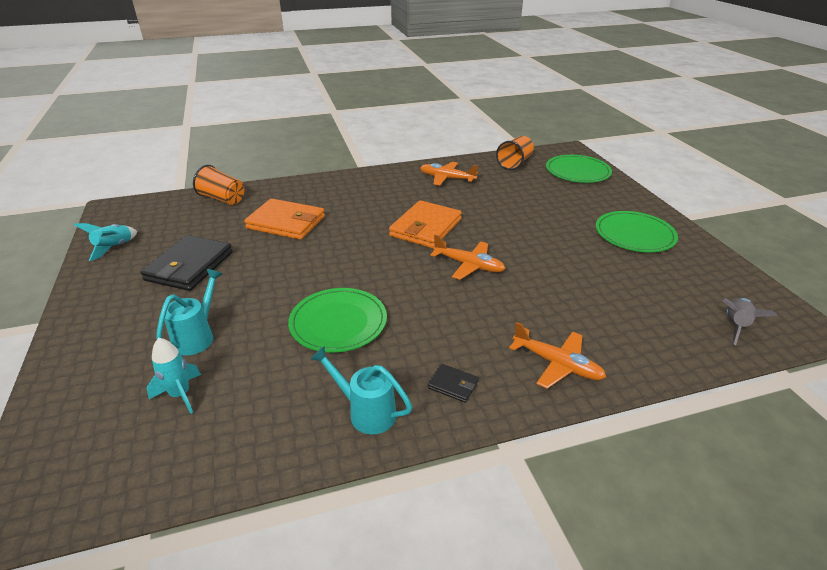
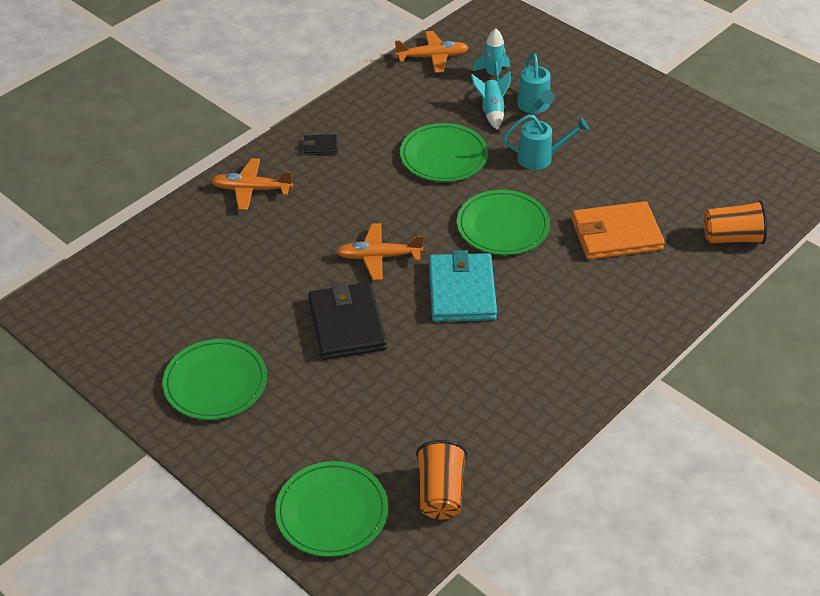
camera: 150 degrees right, 10 degrees up
(114, 248) = (726, 140): turquoise rocket -> turquoise rocket (492, 111)
(189, 266) = (630, 151): black wallet -> black wallet (347, 324)
(354, 253) = (503, 226): none -> green plate
(366, 412) = (365, 110): turquoise watering can -> turquoise watering can (540, 158)
(425, 227) = (462, 291): orange wallet -> turquoise wallet
(447, 178) = (511, 401): orange plane -> orange plane (432, 57)
(735, 326) = (104, 285): grey rocket -> none

